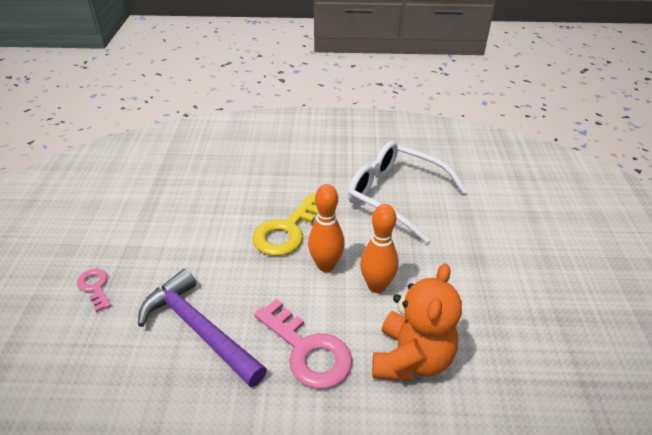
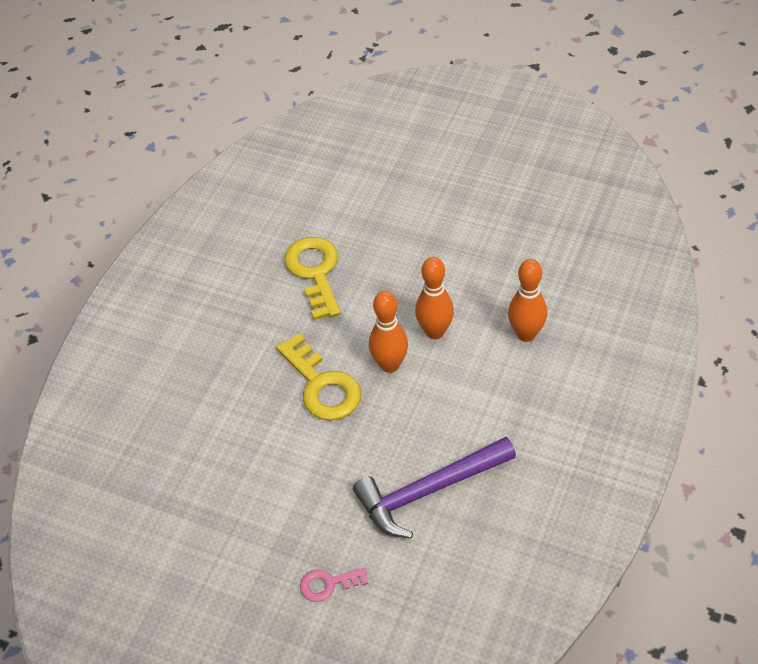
camera: 65 degrees left, 10 degrees up
(307, 350) = (488, 407): pink key -> none
(396, 196) = (315, 272): white glasses -> yellow key
(411, 359) = (526, 334): orange teddy bear -> orange bowling pin

